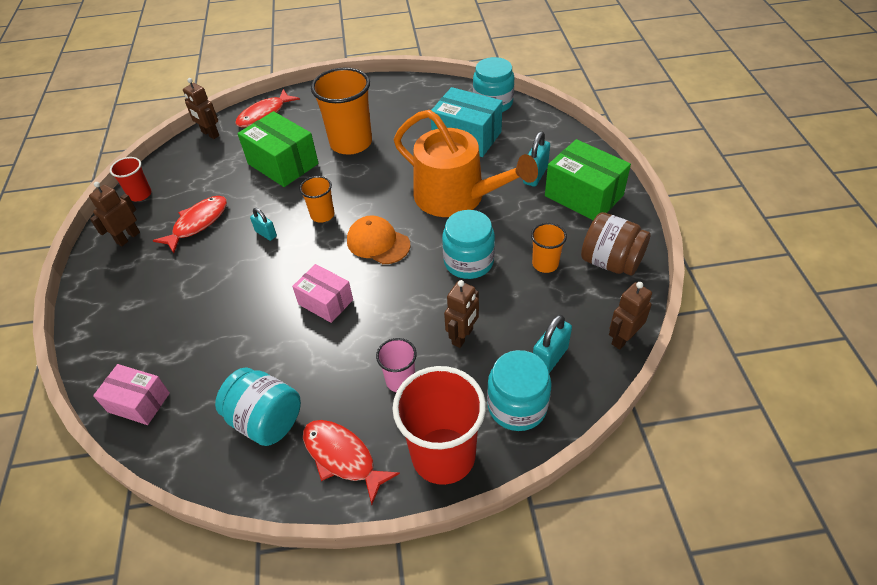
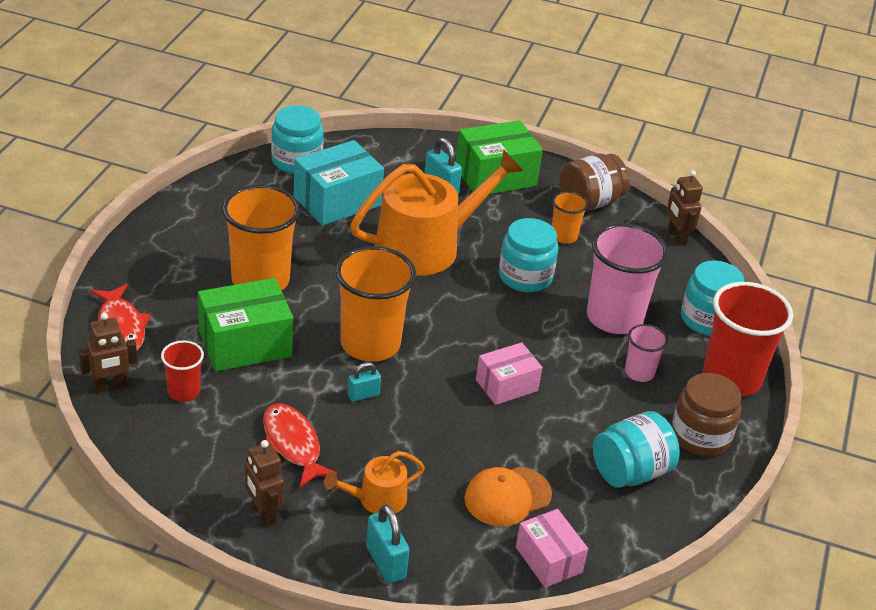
camera: 70 degrees left, 10 degrees down
(139, 402) = (548, 560): pink box -> pink box turned 75 degrees counterclockwise
(140, 194) = (181, 483): red cup -> red cup (184, 391)
(164, 282) = (376, 499): none -> orange watering can
(322, 215) = (370, 344): orange cup -> orange cup, size x1.97
(342, 457) = (700, 436): red fish -> brown jar
(378, 243) = (449, 321): orange cap -> orange cap (507, 496)
(462, 336) = (614, 317): brown robot -> pink cup
(549, 358) = (671, 282): turquoise padlock -> turquoise padlock (386, 562)

